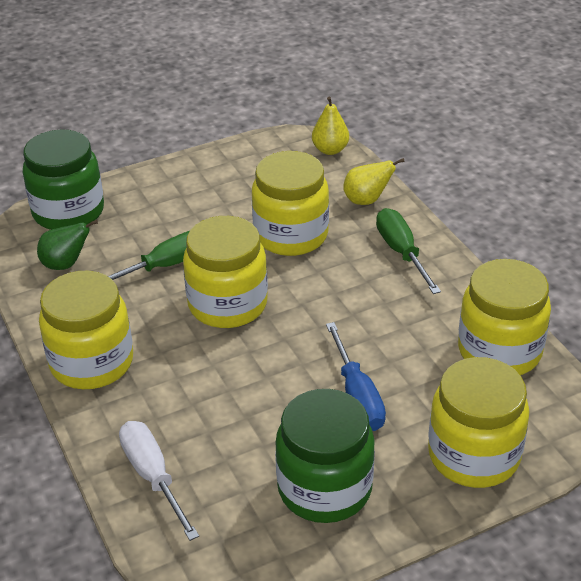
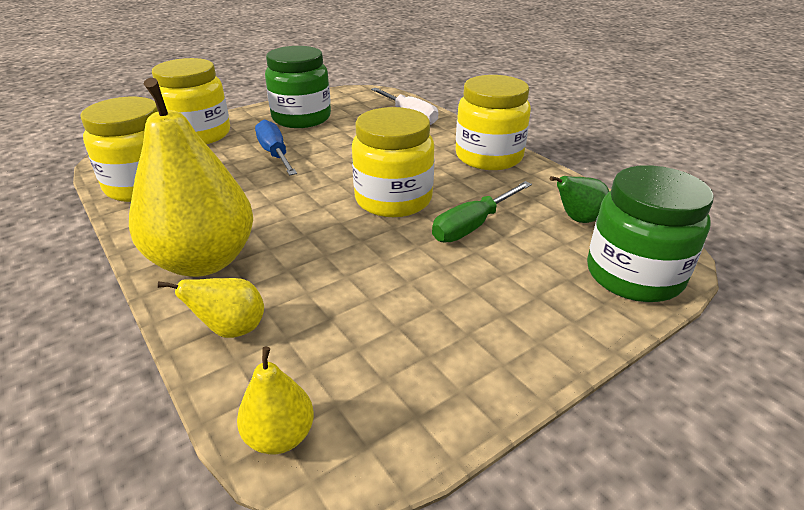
camera: 170 degrees right, 5 degrees down
(291, 235) = (339, 270): yellow jar -> none
(401, 252) = (204, 261): green screwdriver -> yellow pear

